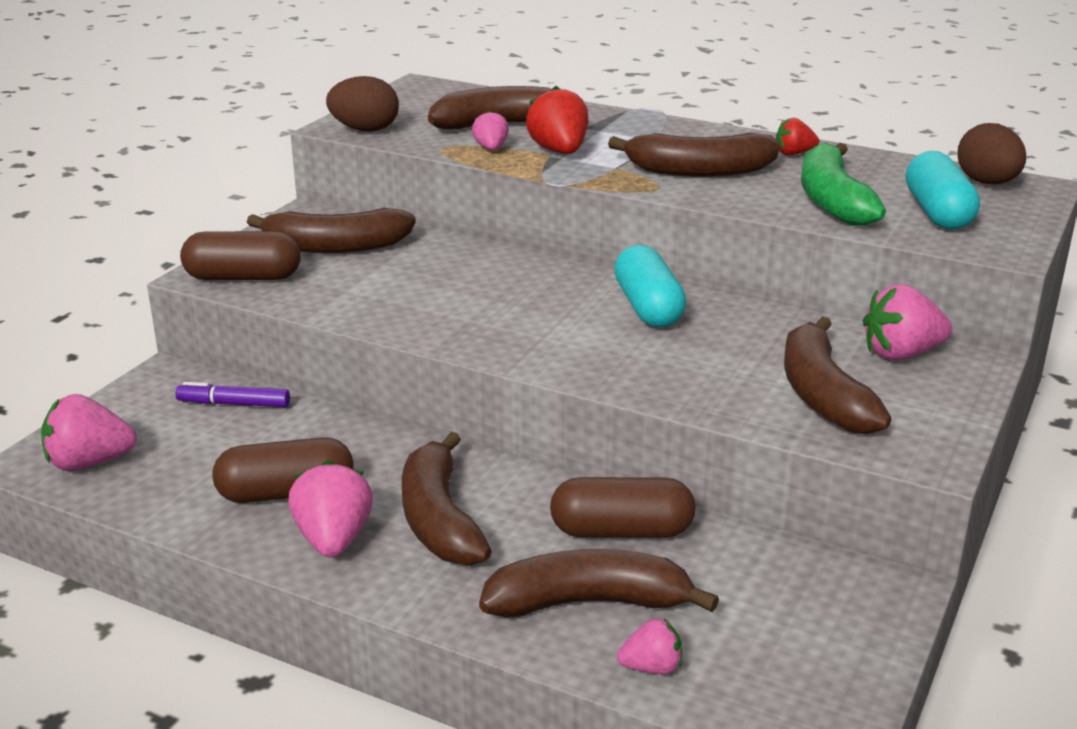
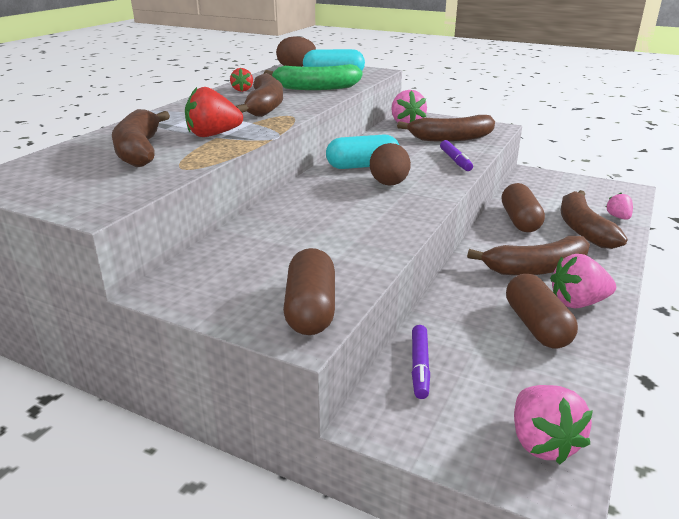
camera: 90 degrees left, 0 degrees up
(335, 247) = (248, 268): brown banana -> none
(365, 130) = (114, 197): brown egg -> brown egg (389, 184)
(491, 148) = (195, 153): pink strawberry -> none
(689, 388) = (455, 161): none -> purple marker

